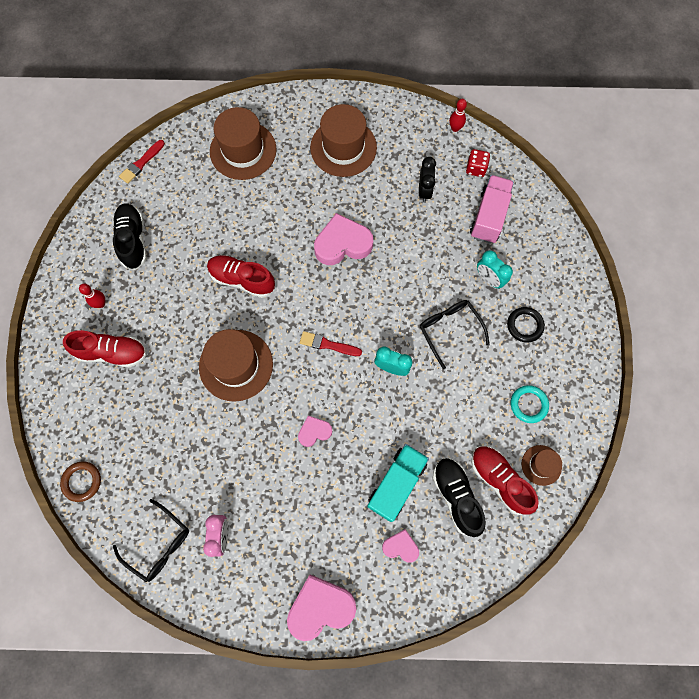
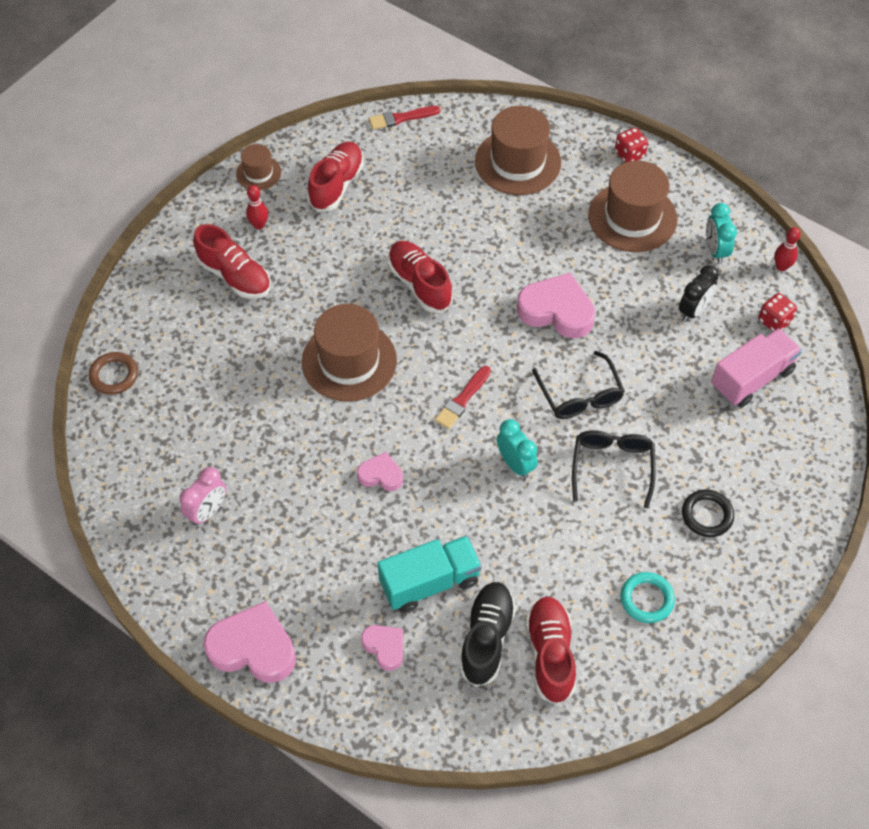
camera: 35 degrees right, 15 degrees down
(133, 240) = (336, 185): black shoe -> red shoe
(158, 543) = (141, 479): black glasses -> black glasses (579, 394)
(310, 103) = (629, 154): none -> red dice
(328, 344) = (462, 399): red brush -> red brush turned 105 degrees counterclockwise
(489, 279) = (701, 442): turquoise clock -> turquoise clock (715, 251)
(541, 465) = (612, 671): brown hat -> brown hat (258, 173)

